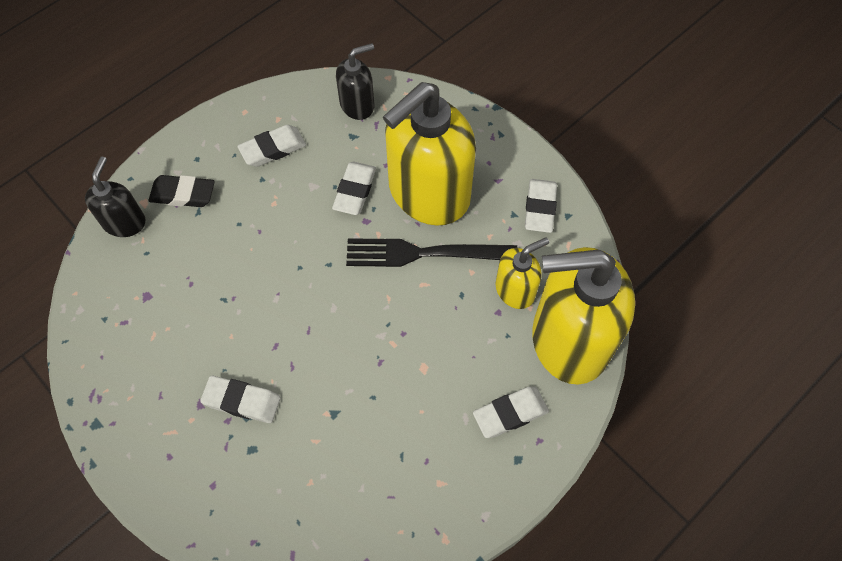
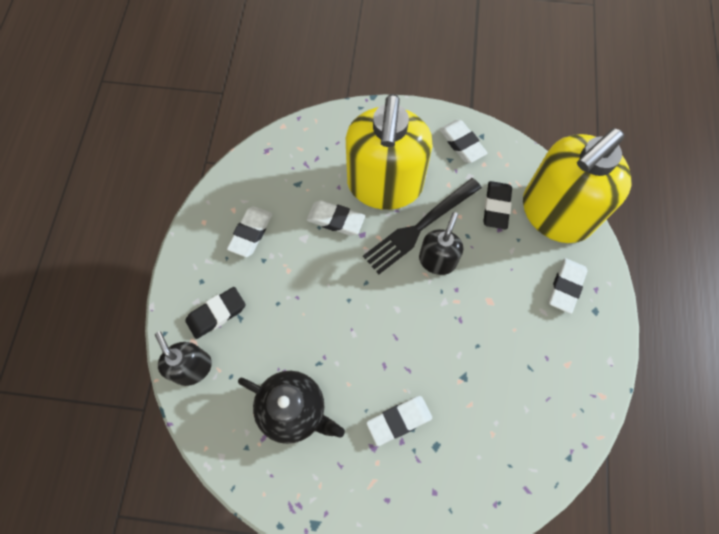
camera: 40 degrees left, 5 degrees up
(168, 320) = (294, 410): none -> black teapot
(355, 191) = (335, 220): white eraser -> white eraser turned 45 degrees counterclockwise
(357, 105) = (280, 160): black soap dispenser -> black soap dispenser (437, 260)
(515, 290) = (496, 207): yellow soap dispenser -> black eraser

